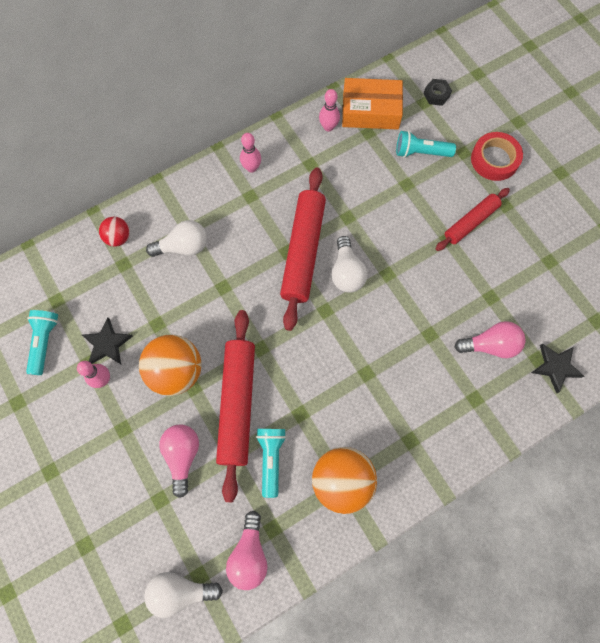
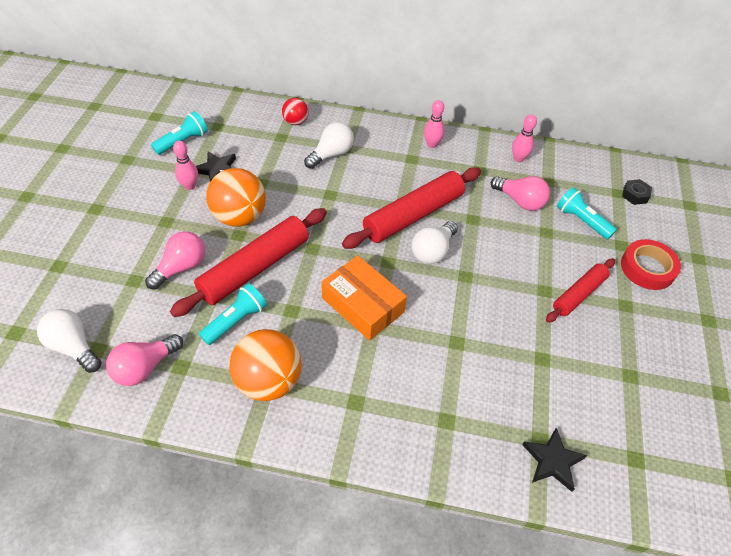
camera: 40 degrees right, 20 degrees down
(183, 246) = (331, 154): white light bulb -> white light bulb turned 75 degrees counterclockwise
(370, 111) = (564, 170): orange box -> orange box (363, 305)
(470, 222) = (578, 294): red rolling pin -> red rolling pin turned 45 degrees counterclockwise
(490, 345) = (504, 392): pink light bulb -> pink light bulb (520, 201)

